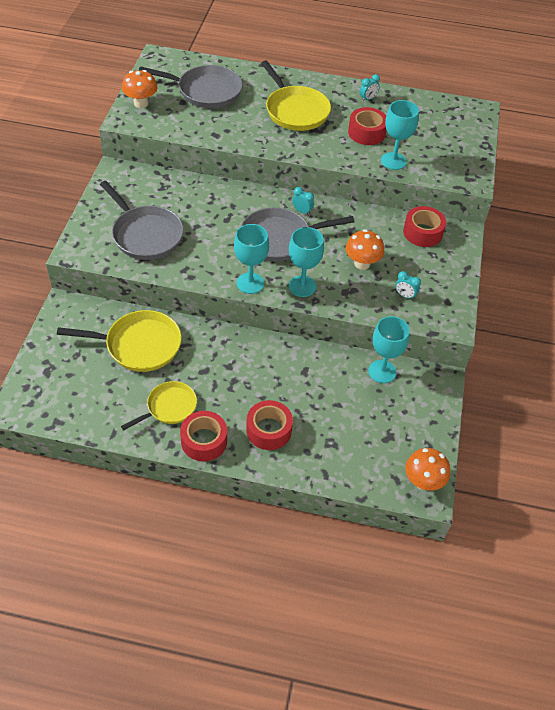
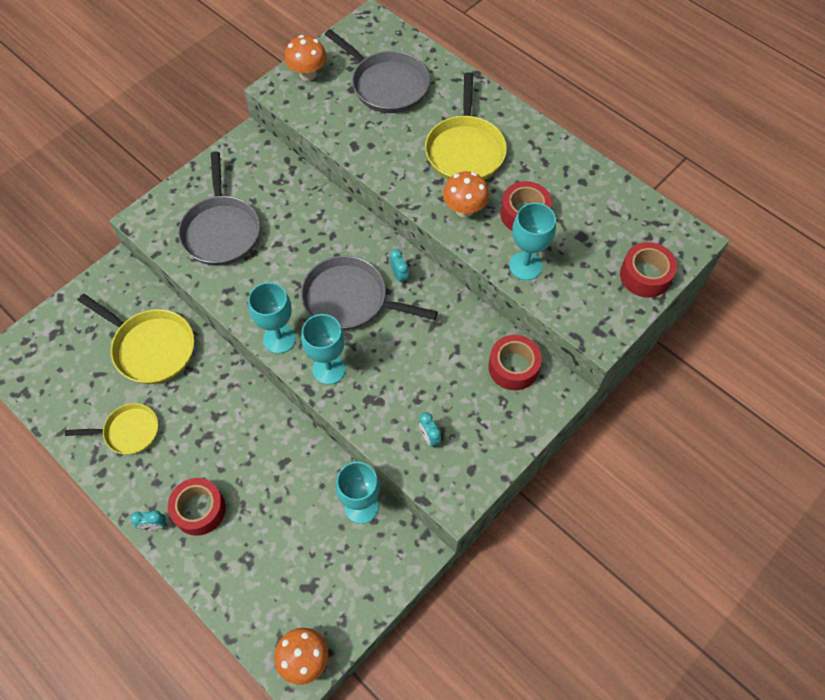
camera: 35 degrees right, 10 degrees up
(204, 441) = (132, 486): red tape -> red tape (645, 276)
(362, 263) = (414, 373): orange mushroom -> orange mushroom (464, 209)
(368, 99) = (562, 168): turquoise clock -> turquoise clock (154, 526)

